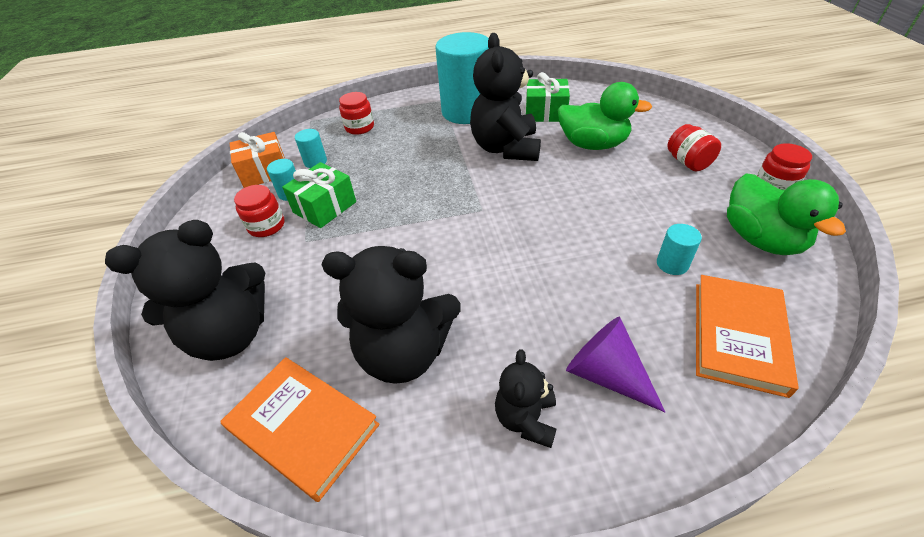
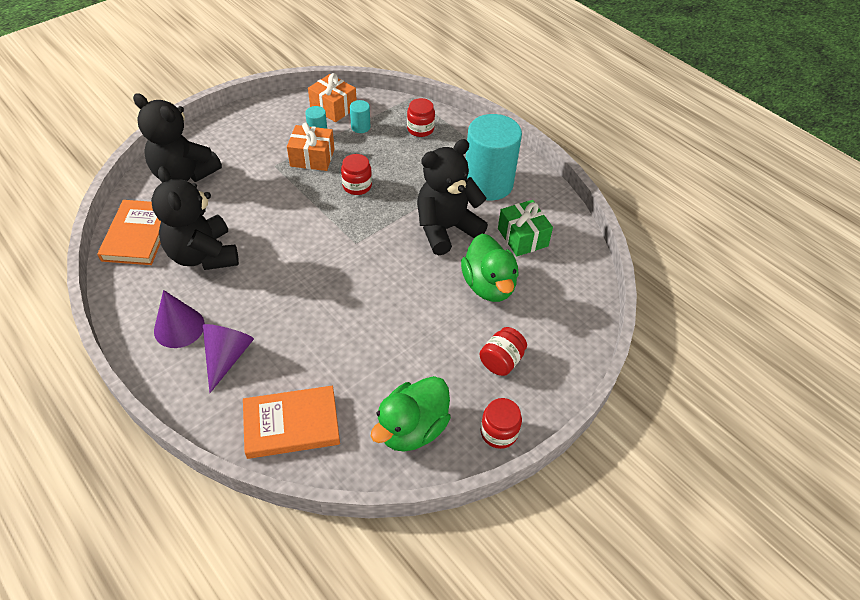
camera: 55 degrees right, 5 degrees up
(266, 226) = (278, 139): red jar -> red jar (357, 186)
(325, 207) = (312, 158): green gift -> orange gift
(526, 419) = (179, 327): black teddy bear -> purple cone
(672, 264) = (350, 373): turquoise cylinder -> none

